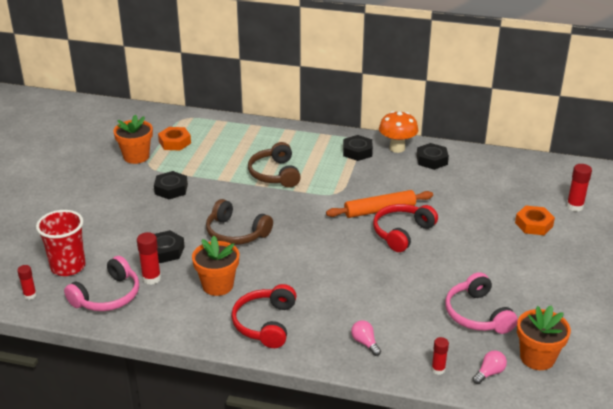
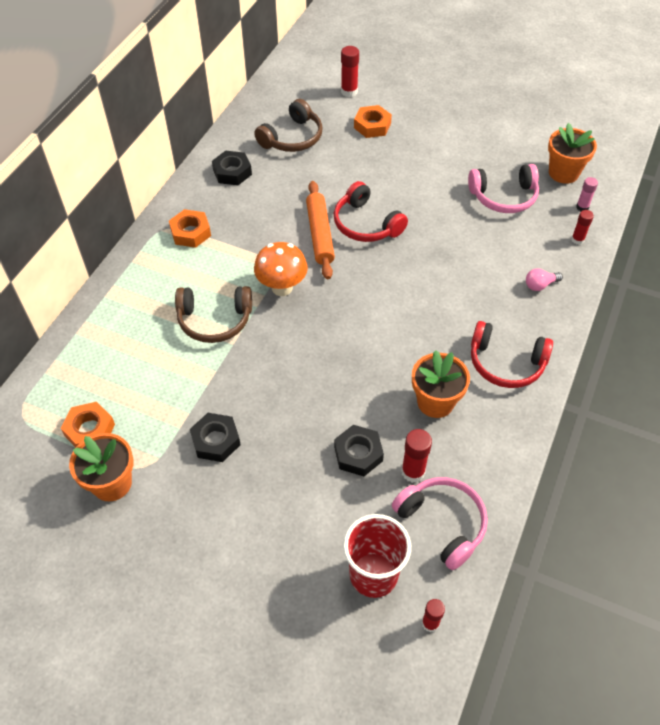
camera: 80 degrees left, 20 degrees up
(236, 233) = (335, 374): brown headphones -> brown headphones (292, 138)
(357, 152) = (190, 232): black nut -> orange nut
(397, 148) = (196, 196): orange mushroom -> orange mushroom (282, 288)
(489, 373) = (582, 207): pink light bulb -> pink glue stick

